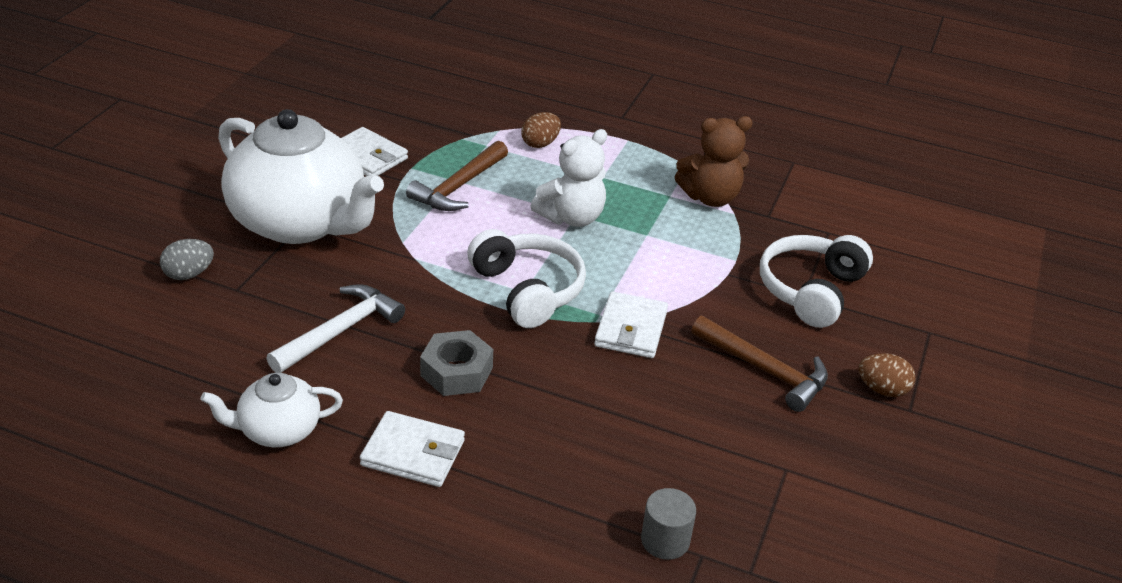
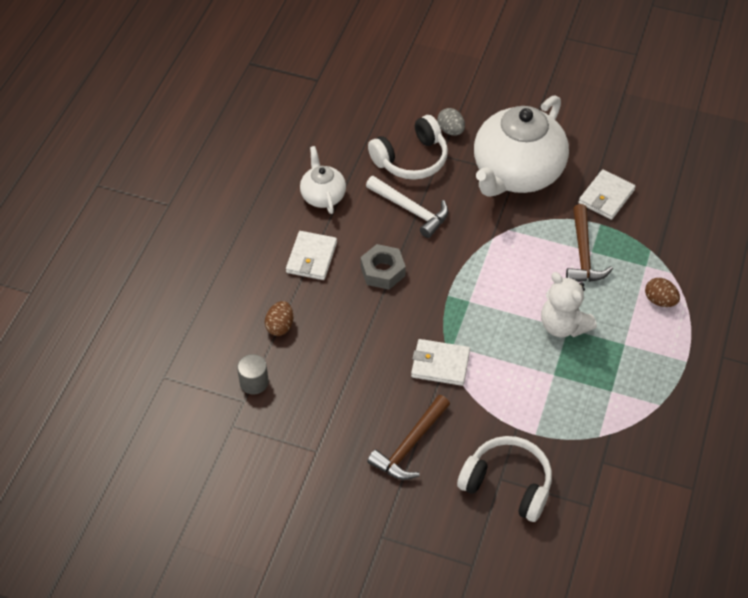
camera: 90 degrees right, 15 degrees up
(459, 187) = (583, 254): brown hammer -> brown hammer turned 120 degrees counterclockwise
(527, 290) = (470, 303): white headphones -> white headphones (411, 159)
(710, 197) = (617, 420): brown teddy bear -> none
(882, 389) = (400, 520): brown egg -> brown egg (280, 326)

